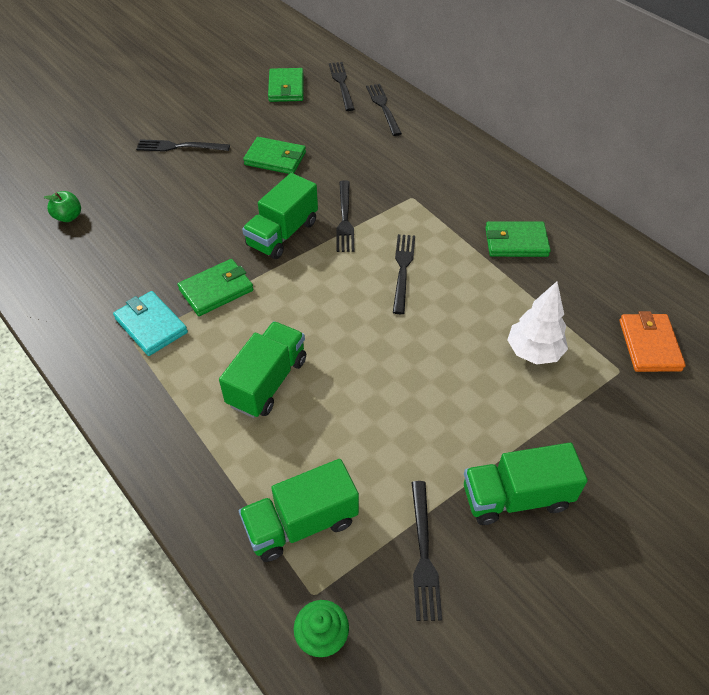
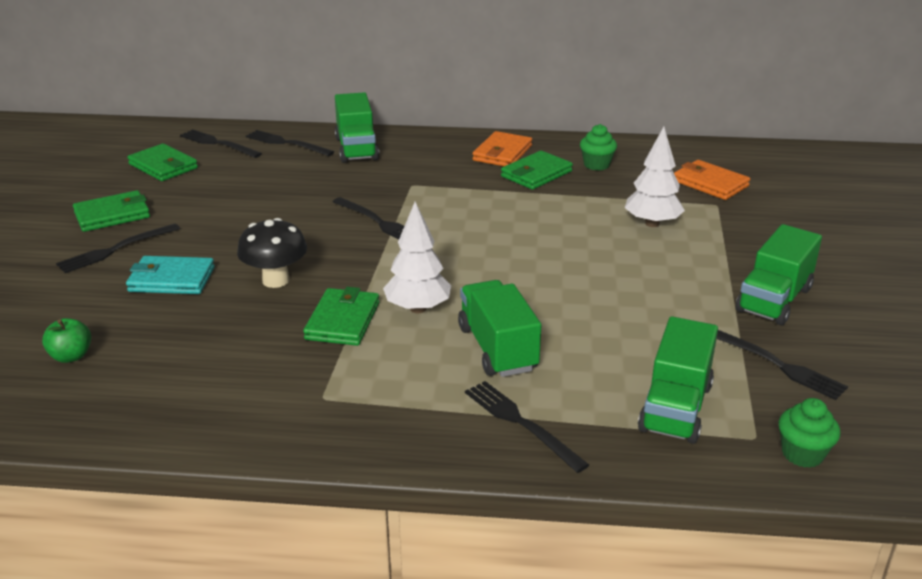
camera: 45 degrees left, 20 degrees down
(151, 325) = (321, 377): turquoise wallet -> turquoise wallet (171, 279)
(224, 229) = (276, 280): none -> black mushroom
(268, 312) = (418, 308): none -> white tree
(275, 159) = (240, 214): green wallet -> green wallet (112, 215)
(282, 234) = (339, 256): green truck -> green truck (356, 149)
(403, 270) = (482, 228): black fork -> black fork (521, 423)
(520, 205) = (502, 153): none -> orange wallet
(578, 262) = (596, 165): none -> green cupcake

